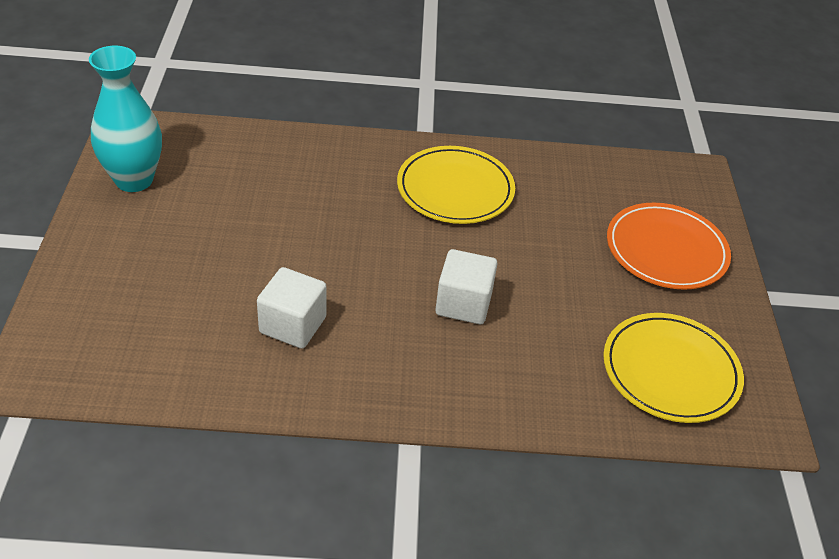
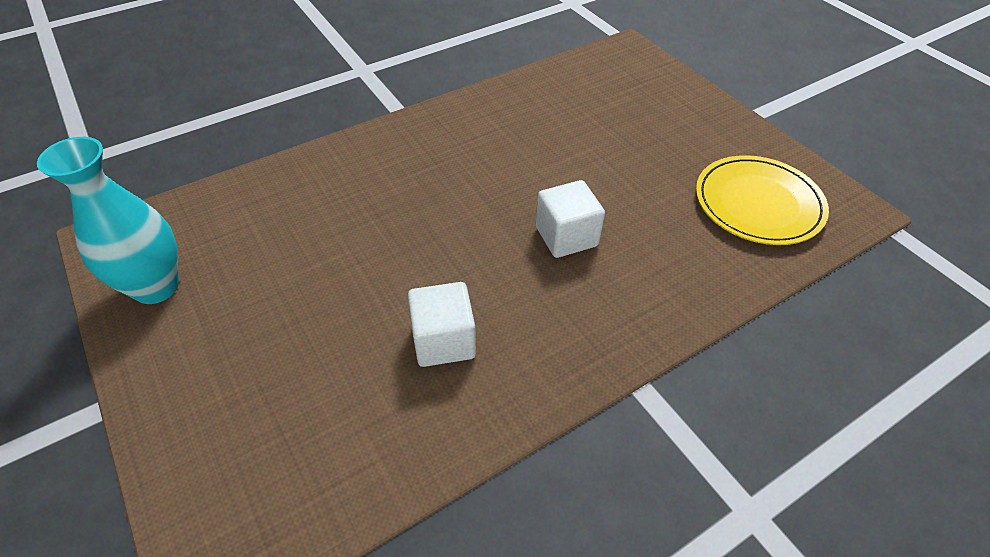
camera: 30 degrees left, 5 degrees up
(455, 189) = (468, 144): yellow plate -> none
(666, 250) = (664, 114): orange plate -> none

